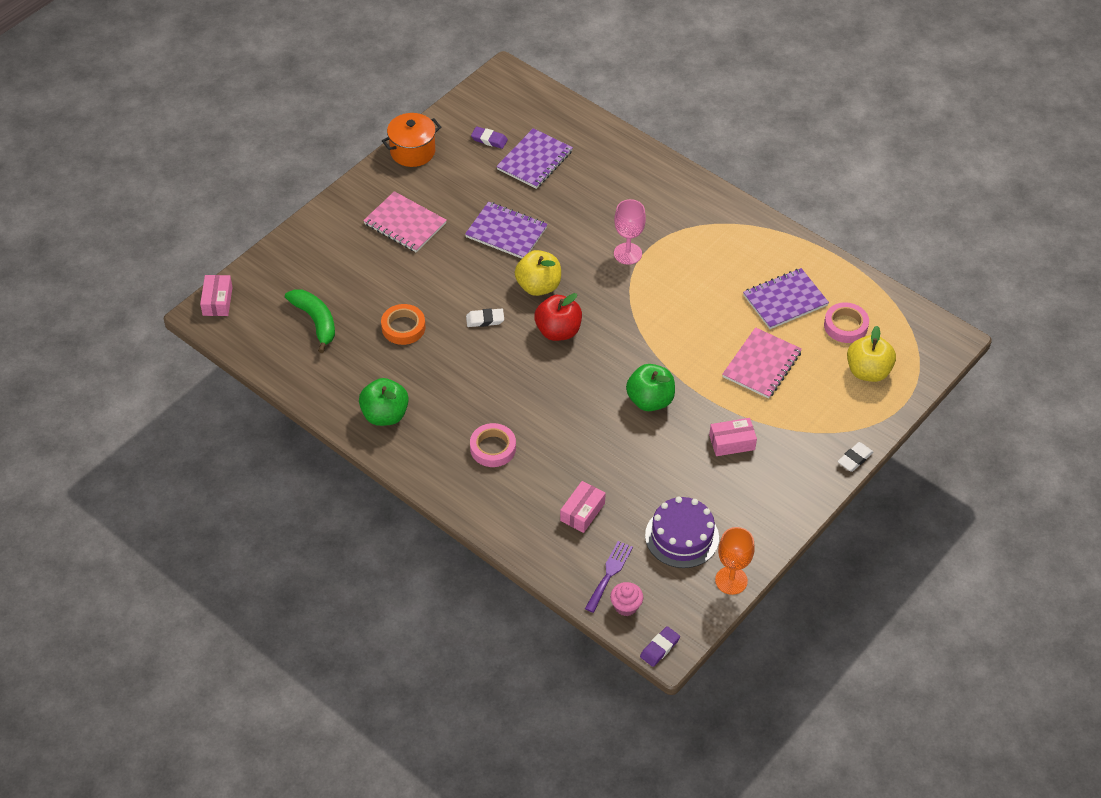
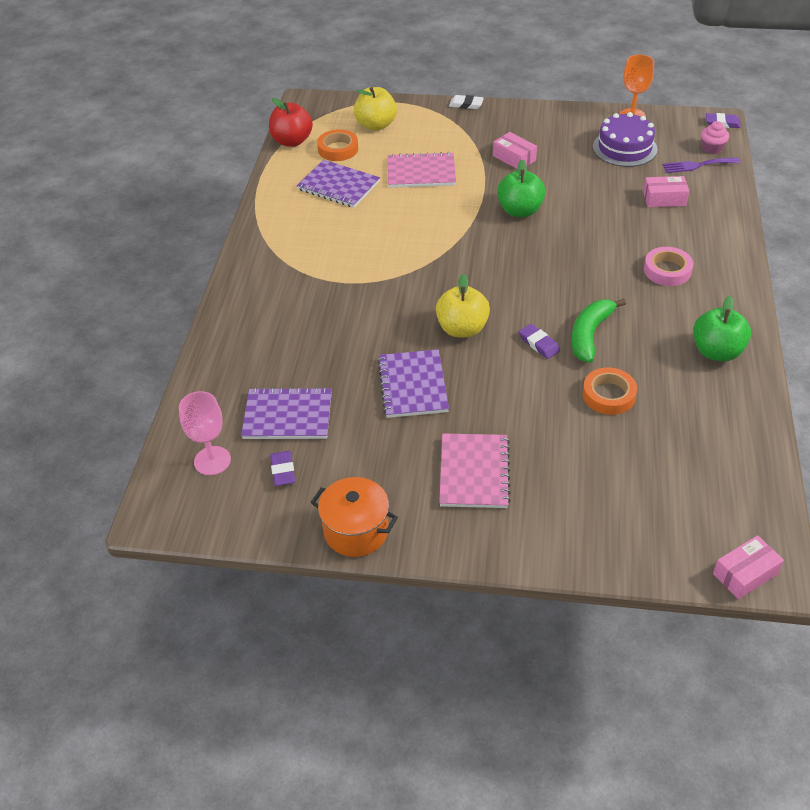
camera: 120 degrees left, 5 degrees down
(315, 321) = (675, 467): green banana -> green banana (590, 335)
(485, 320) = (539, 344): white eraser -> purple eraser
(558, 331) = (502, 292): red apple -> red apple (292, 141)
(627, 253) = (365, 291): pink goblet -> pink goblet (212, 461)
(845, 326) = (338, 149): pink tape -> orange tape

